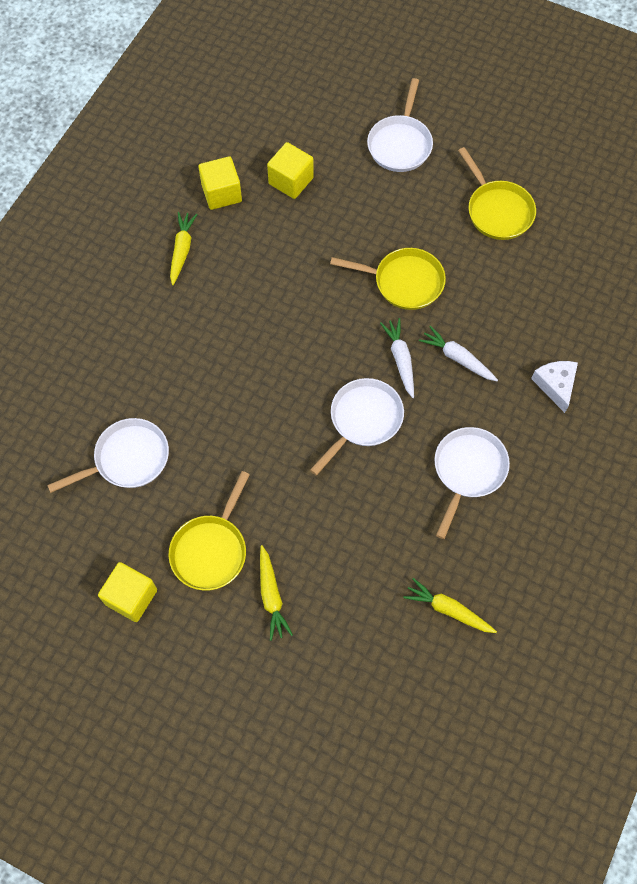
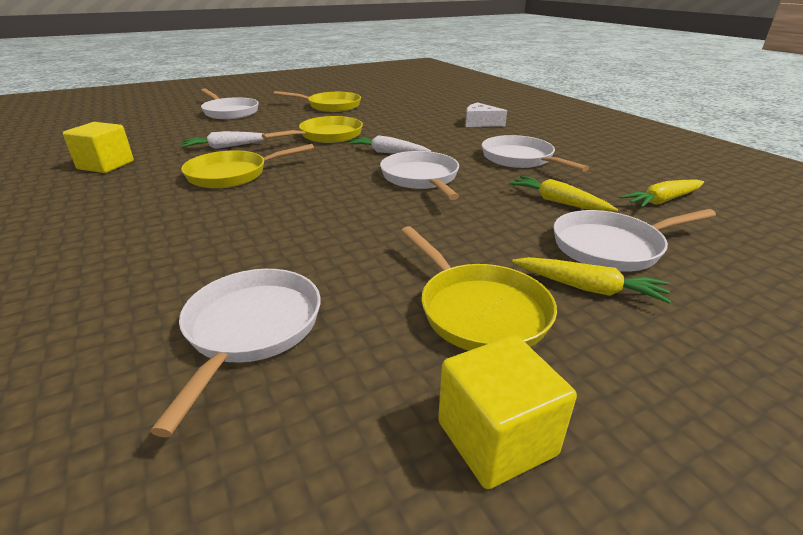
camera: 55 degrees left, 35 degrees down
(182, 250) = (103, 197): yellow carrot -> yellow carrot (558, 202)
(271, 290) = (233, 174): none -> yellow pan
(291, 181) = (167, 142): yellow cube -> none
(336, 594) = (612, 247): none -> white pan
(457, 358) = (417, 138): white carrot -> white carrot (226, 147)

